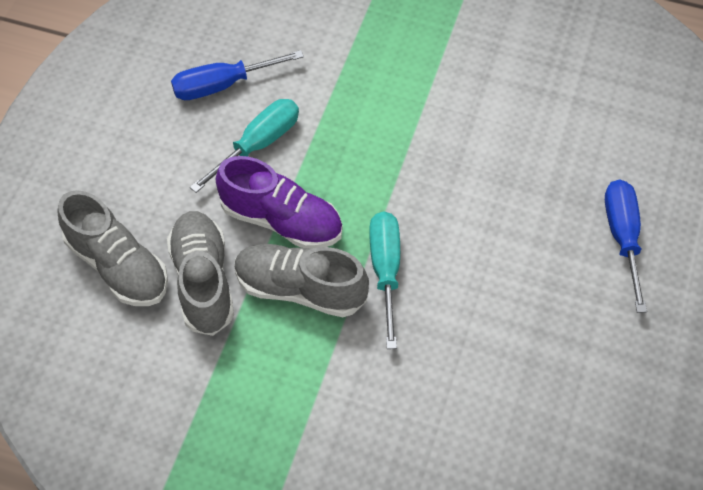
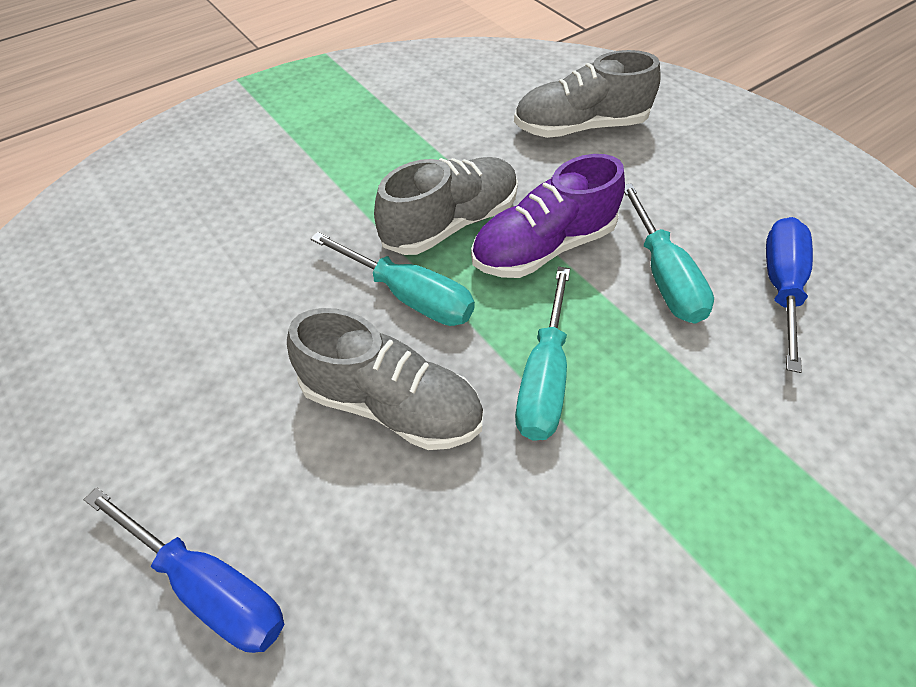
camera: 125 degrees right, 5 degrees down
(203, 281) = (518, 167): grey shoe -> grey shoe (391, 404)
(388, 168) = (544, 377): none -> turquoise screwdriver

